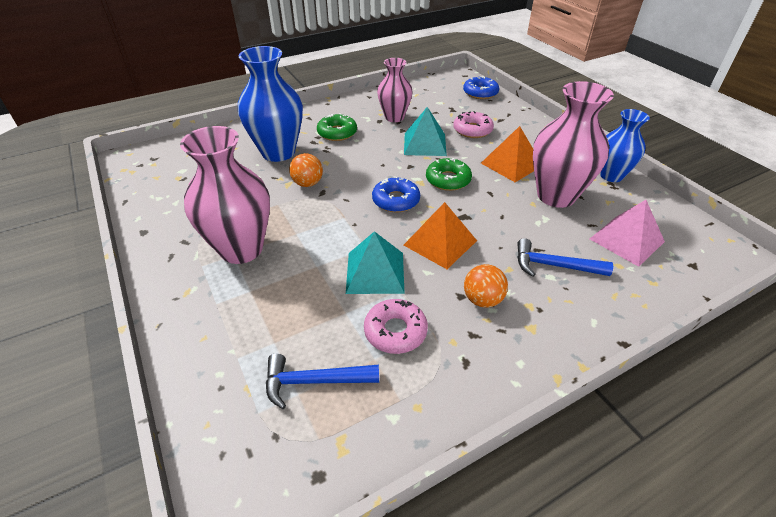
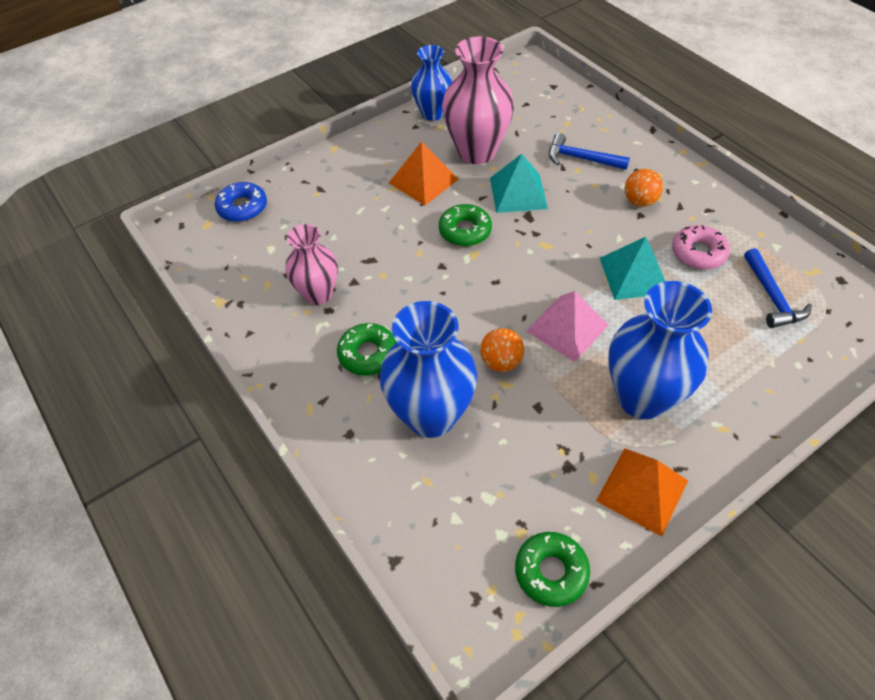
camera: 95 degrees left, 10 degrees up
(146, 185) = (551, 571): none -> green donut
(241, 249) = (642, 397): pink vase -> blue vase
(396, 200) = (515, 272): blue donut -> none
(425, 144) = (388, 256): turquoise pyramid -> turquoise pyramid (518, 193)
(440, 242) = (575, 231): orange pyramid -> orange pyramid (642, 490)
(472, 130) = (349, 213): pink donut -> none
(554, 265) = (581, 158): blue hammer -> blue hammer turned 105 degrees clockwise
(626, 240) = (533, 115): pink pyramid -> pink pyramid (567, 328)

